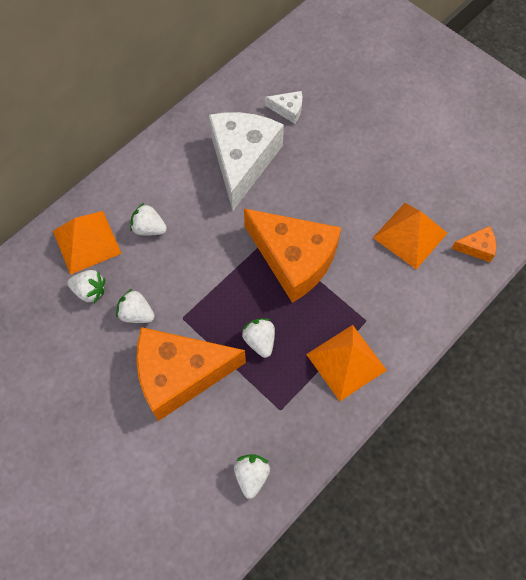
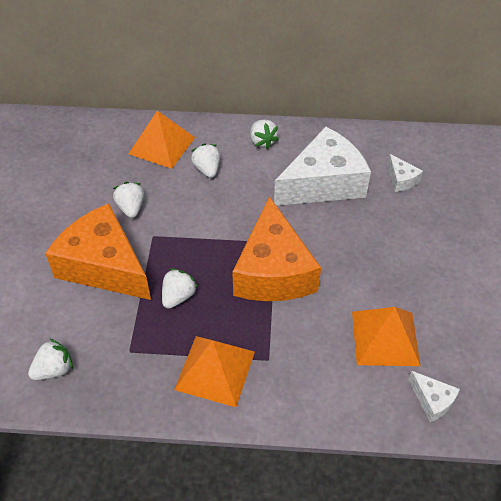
camera: 50 degrees right, 15 degrees down
(90, 291) = (125, 172): white strawberry -> white strawberry (262, 141)
(476, 247) = (432, 400): orange cheese -> white cheese

